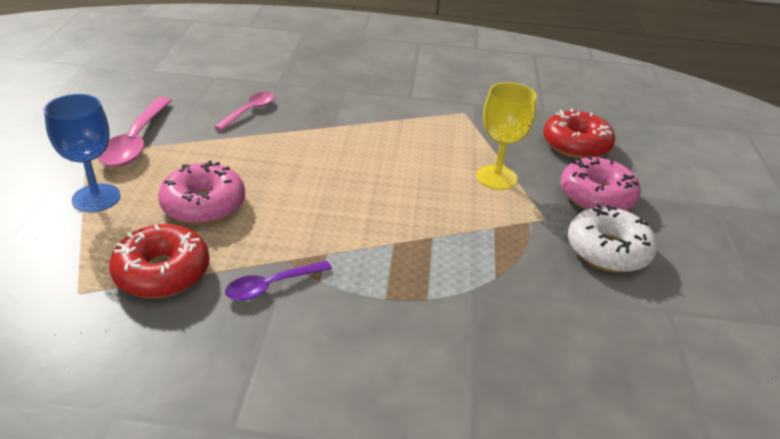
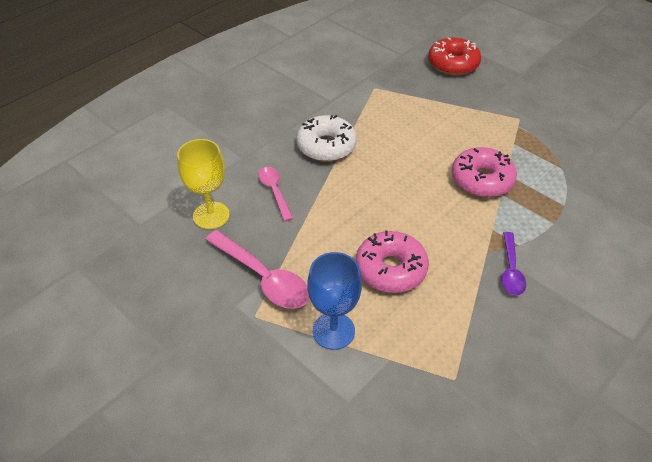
camera: 50 degrees left, 10 degrees up
(162, 272) = (461, 322): red donut -> none
(496, 177) = (463, 115): yellow goblet -> yellow goblet (211, 215)
(596, 196) = (511, 87): pink donut -> pink donut (481, 180)
(608, 250) = (564, 112): white donut -> white donut (326, 146)

